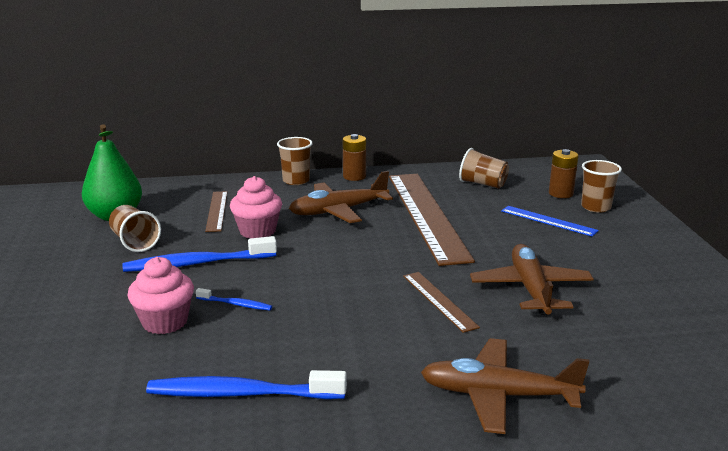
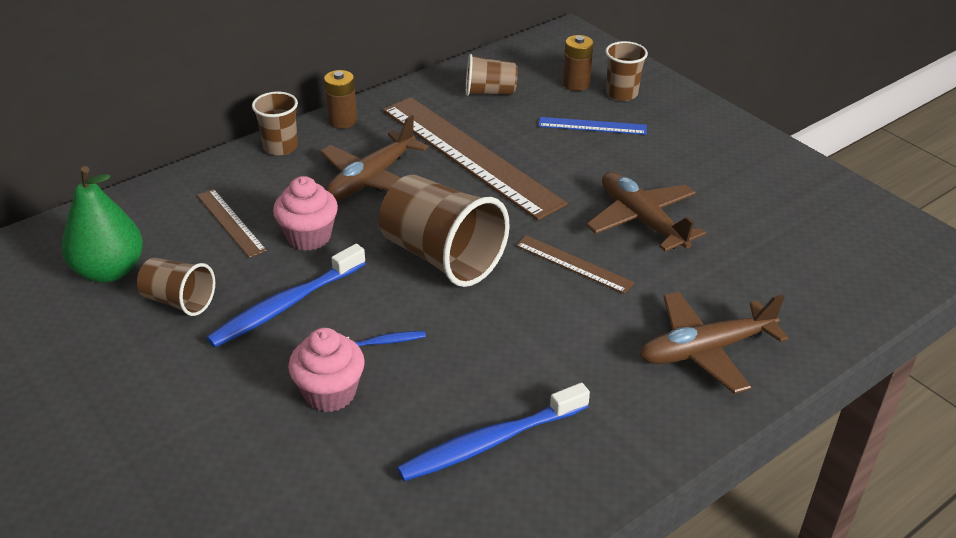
camera: 30 degrees left, 15 degrees up
(338, 267) = (441, 257): none -> brown cup

